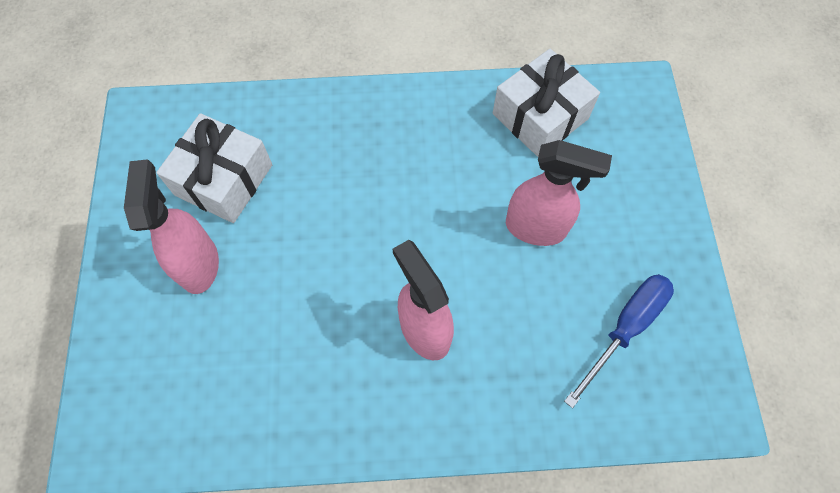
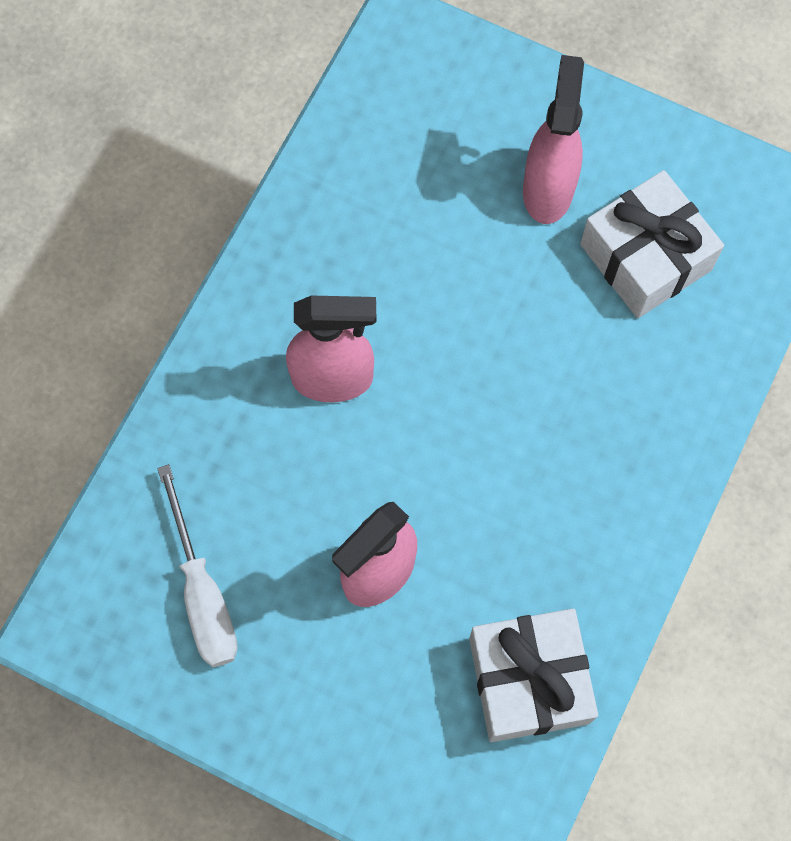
camera: 120 degrees right, 5 degrees up
(199, 264) = (548, 189): pink spray bottle -> pink spray bottle turned 105 degrees counterclockwise
(625, 328) = (202, 593): blue screwdriver -> white screwdriver

